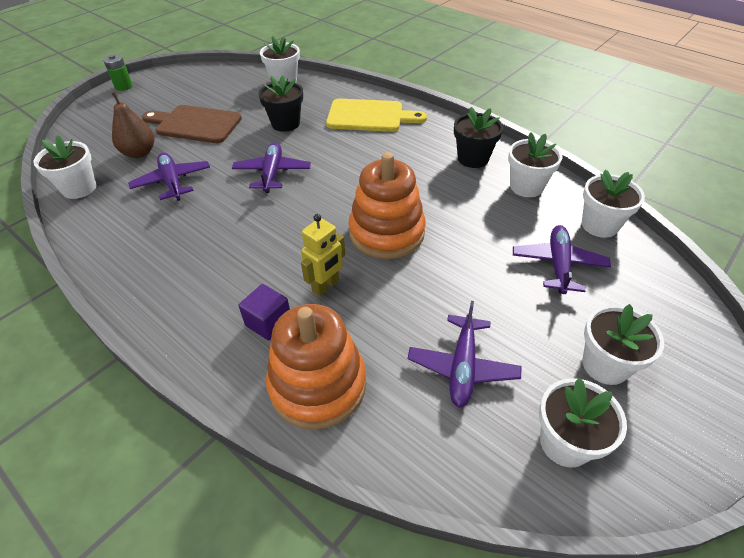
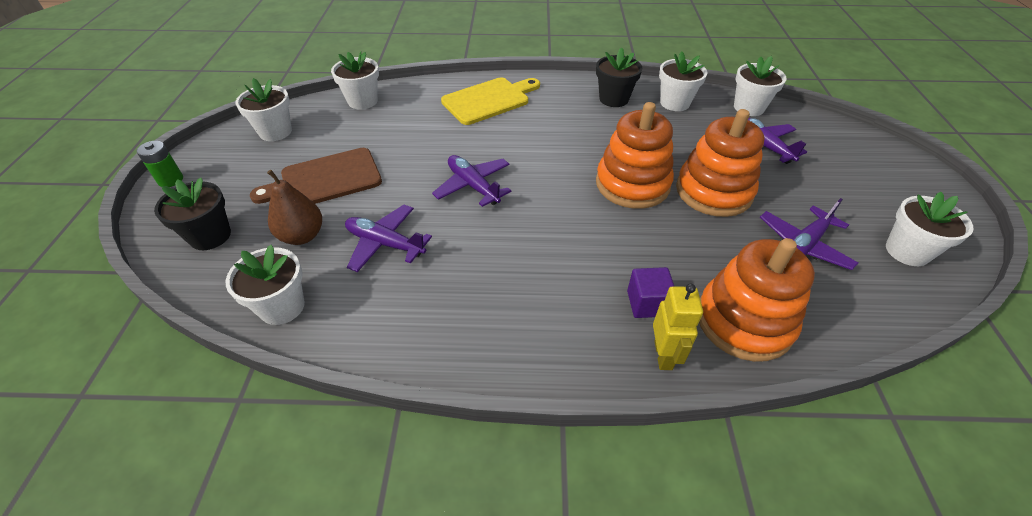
camera: 40 degrees left, 0 degrees up
(285, 123) = (421, 138): black flower pot -> black flower pot (210, 236)
(326, 286) = (647, 249): yellow robot -> yellow robot (663, 355)
(447, 276) = (713, 191): none -> orange stacking toy
(462, 367) = (803, 245): purple plane -> purple plane turned 75 degrees clockwise
(605, 365) = (863, 193): white flower pot -> white flower pot (275, 132)

